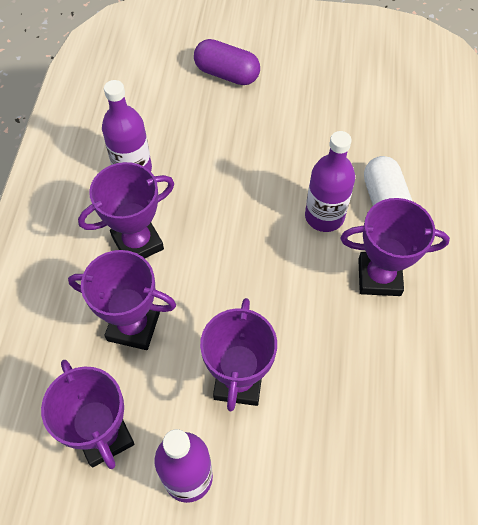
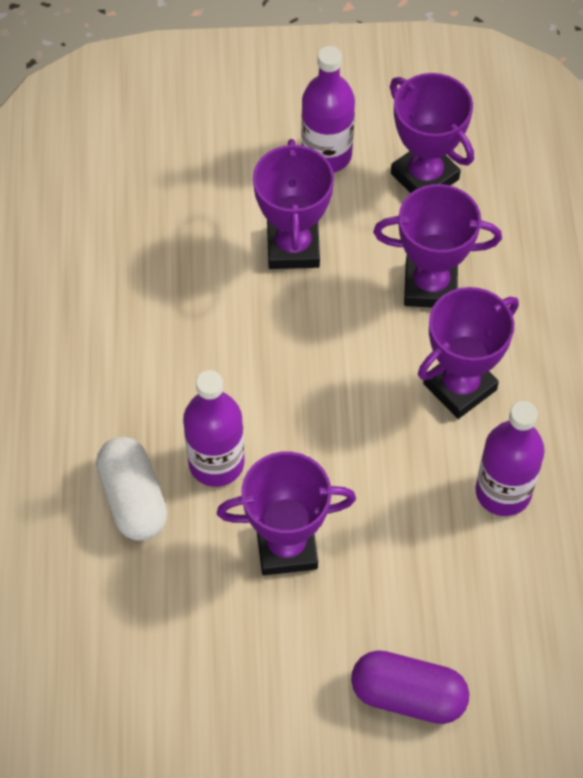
camera: 170 degrees right, 0 degrees up
(379, 277) = (137, 390): purple trophy -> purple trophy (286, 547)

